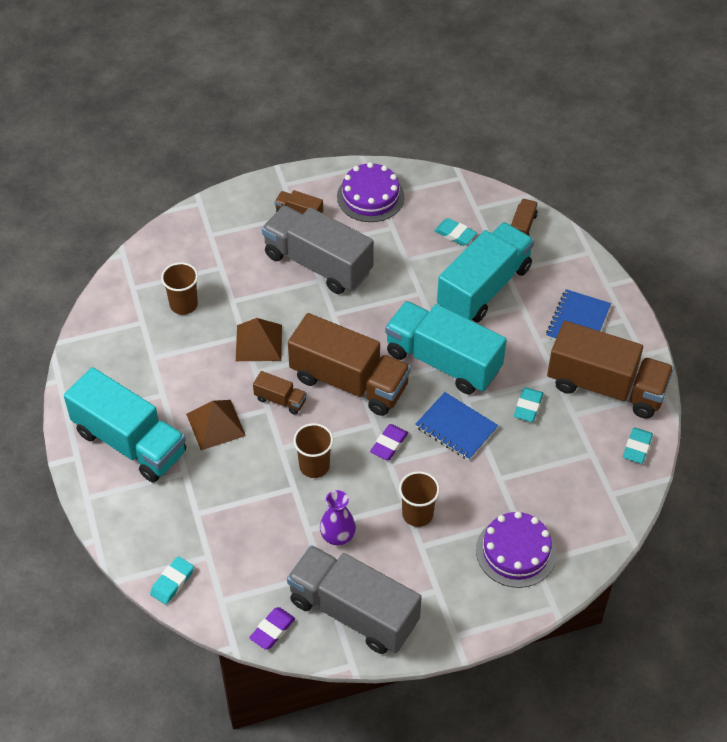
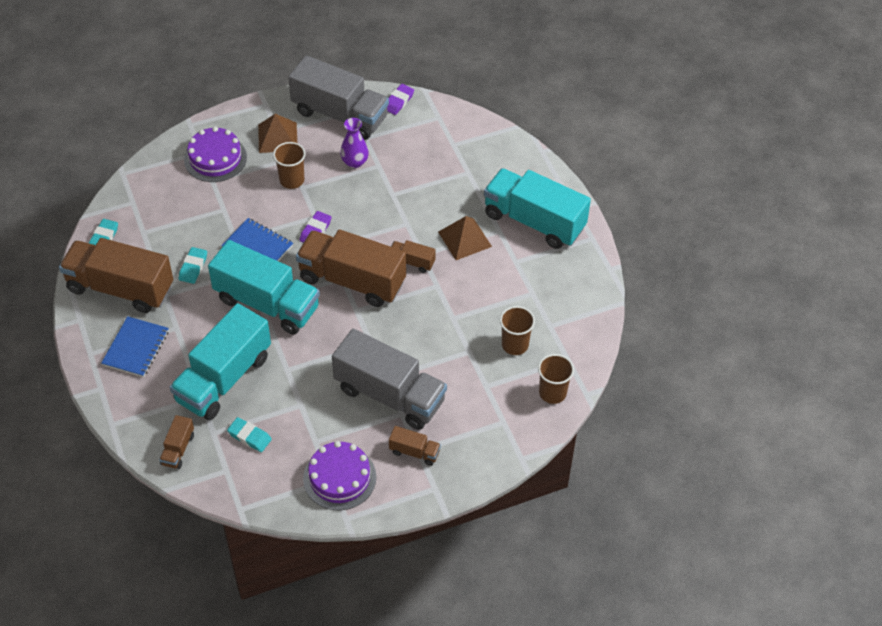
camera: 175 degrees right, 0 degrees up
(172, 582) = (477, 126): turquoise eraser -> none
(258, 342) = (438, 312): brown pyramid -> brown pyramid (277, 137)
(314, 466) = (377, 211): brown cup -> brown cup (552, 393)

